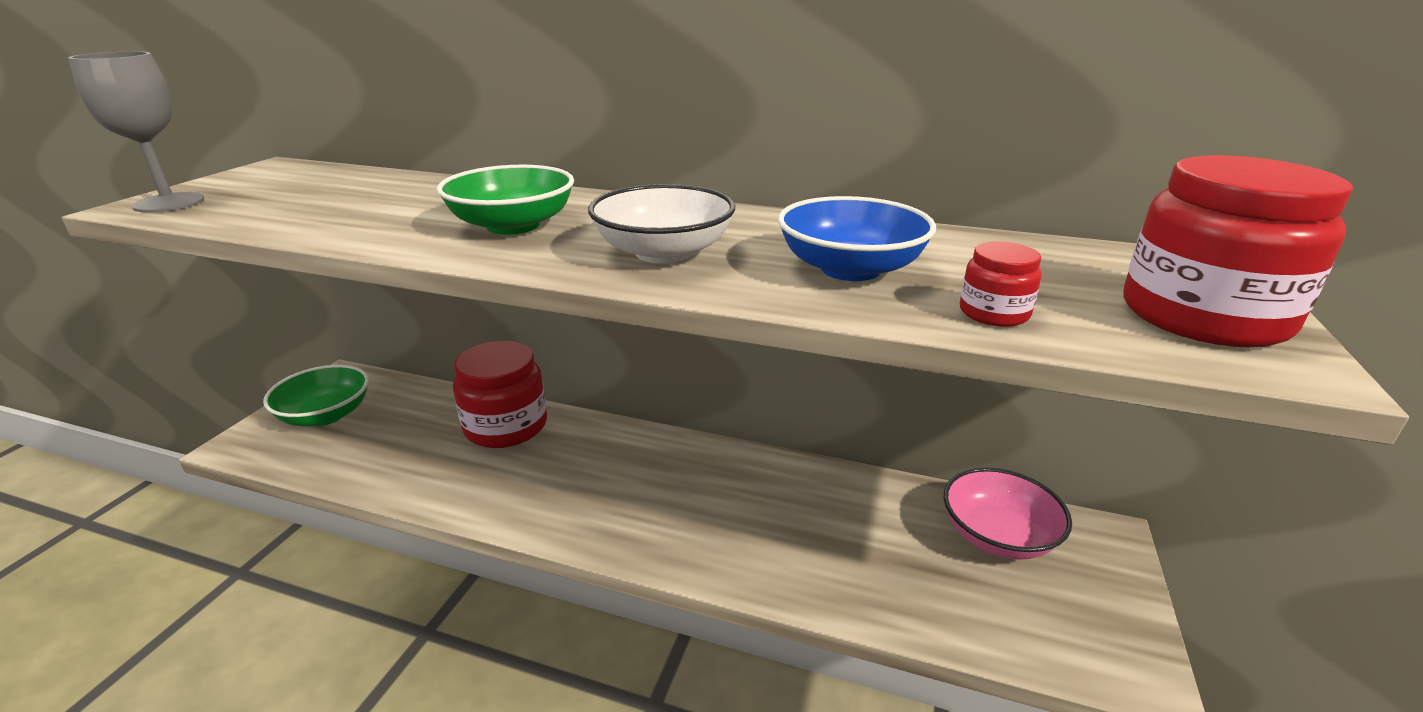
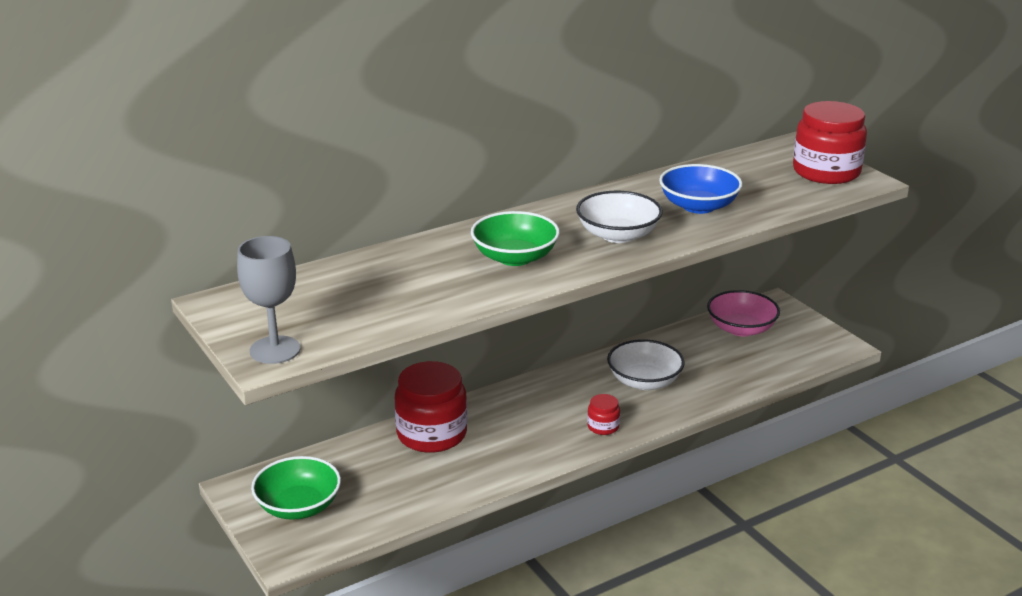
camera: 50 degrees left, 0 degrees up
(765, 514) = (644, 381): none -> white bowl
(993, 313) = (776, 202): red jar -> red jar (603, 426)

